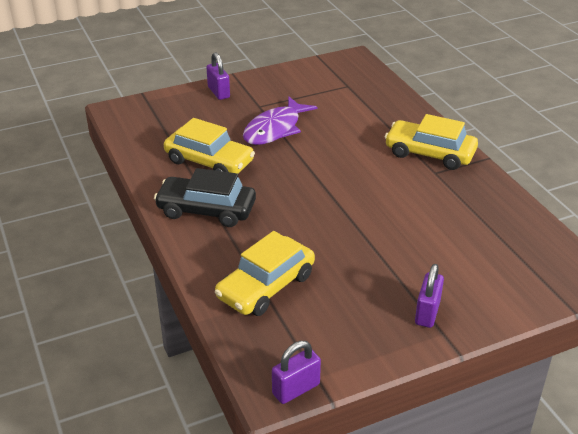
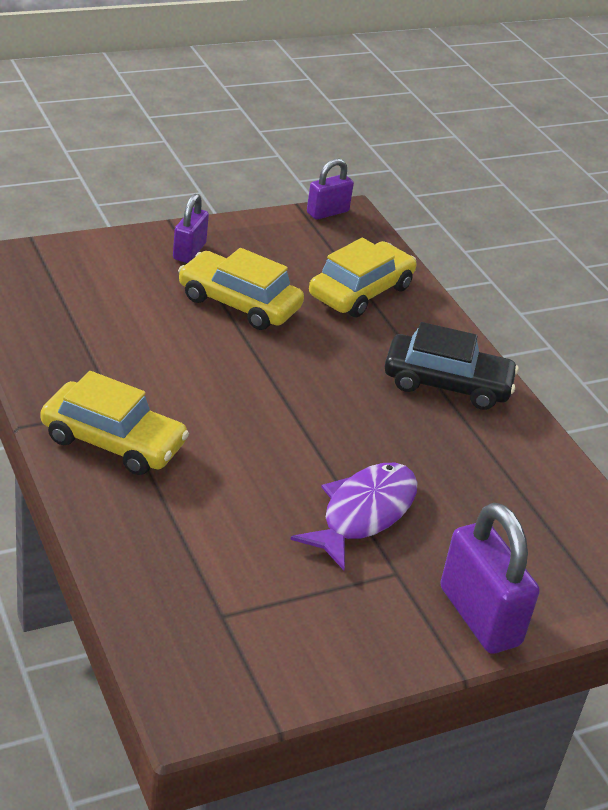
camera: 175 degrees right, 0 degrees up
(209, 161) = (460, 459): yellow car -> yellow car (239, 303)
(218, 92) = (479, 616): purple padlock -> purple padlock, size x1.67

